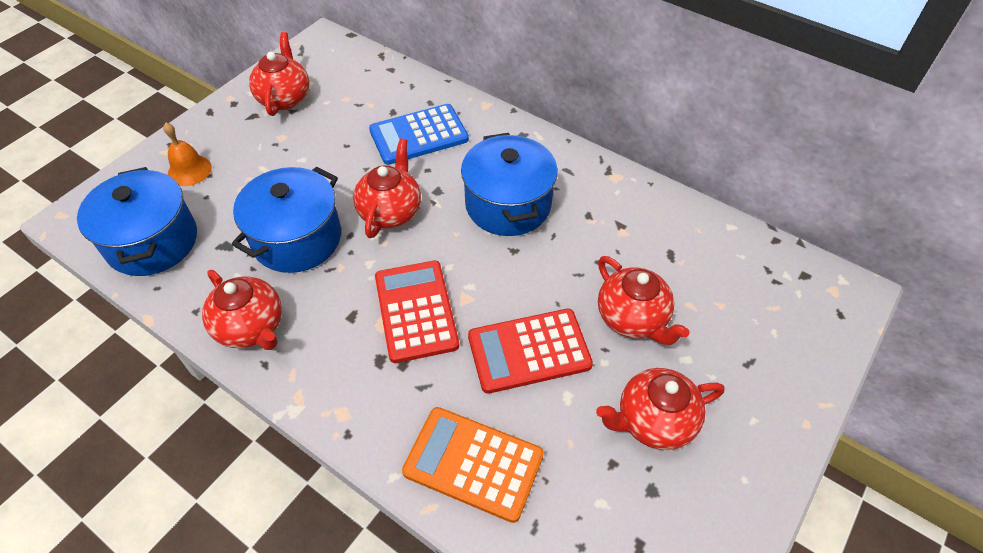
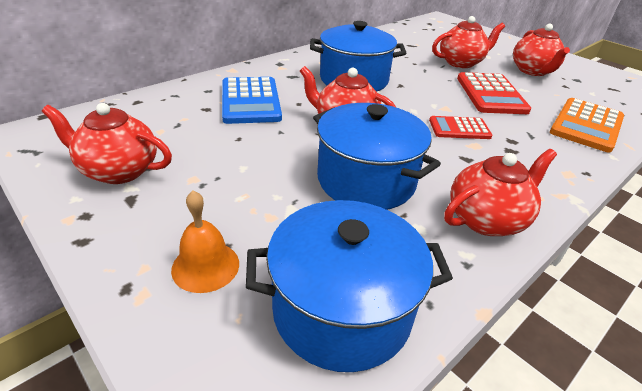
camera: 80 degrees left, 15 degrees down
(416, 311) = (459, 129): red calculator -> red calculator, size x0.61

